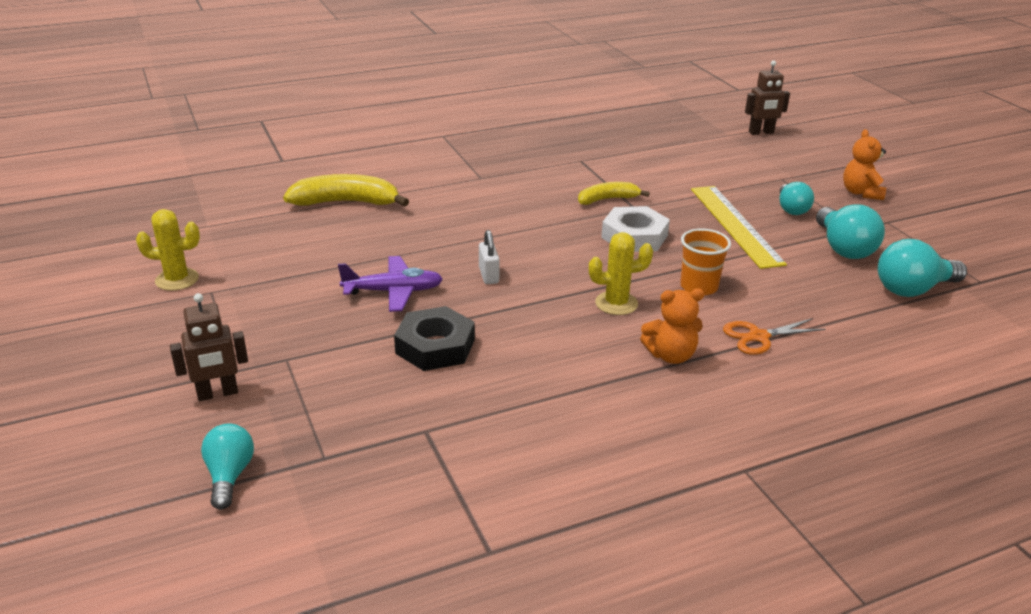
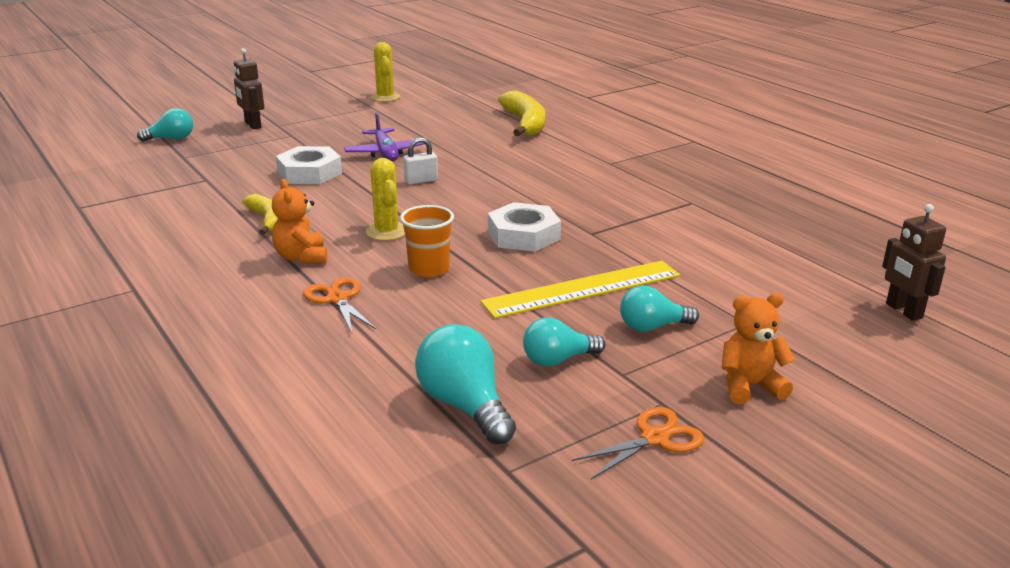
camera: 80 degrees right, 5 degrees down
(435, 346) = (309, 173): black nut -> white nut
(607, 199) = (602, 219): yellow banana -> yellow banana (267, 220)
(843, 248) = (558, 360): turquoise light bulb -> turquoise light bulb, size x0.66
(928, 230) = (654, 438): none -> orange scissors

